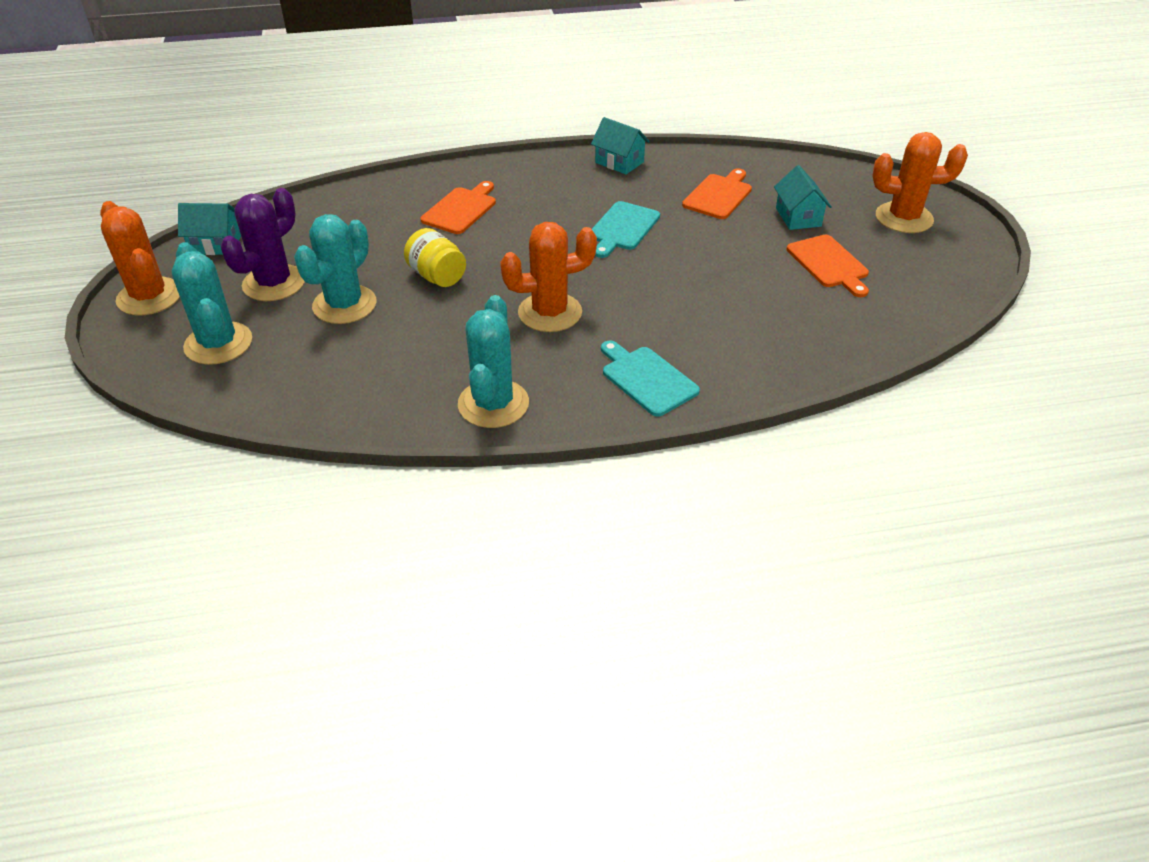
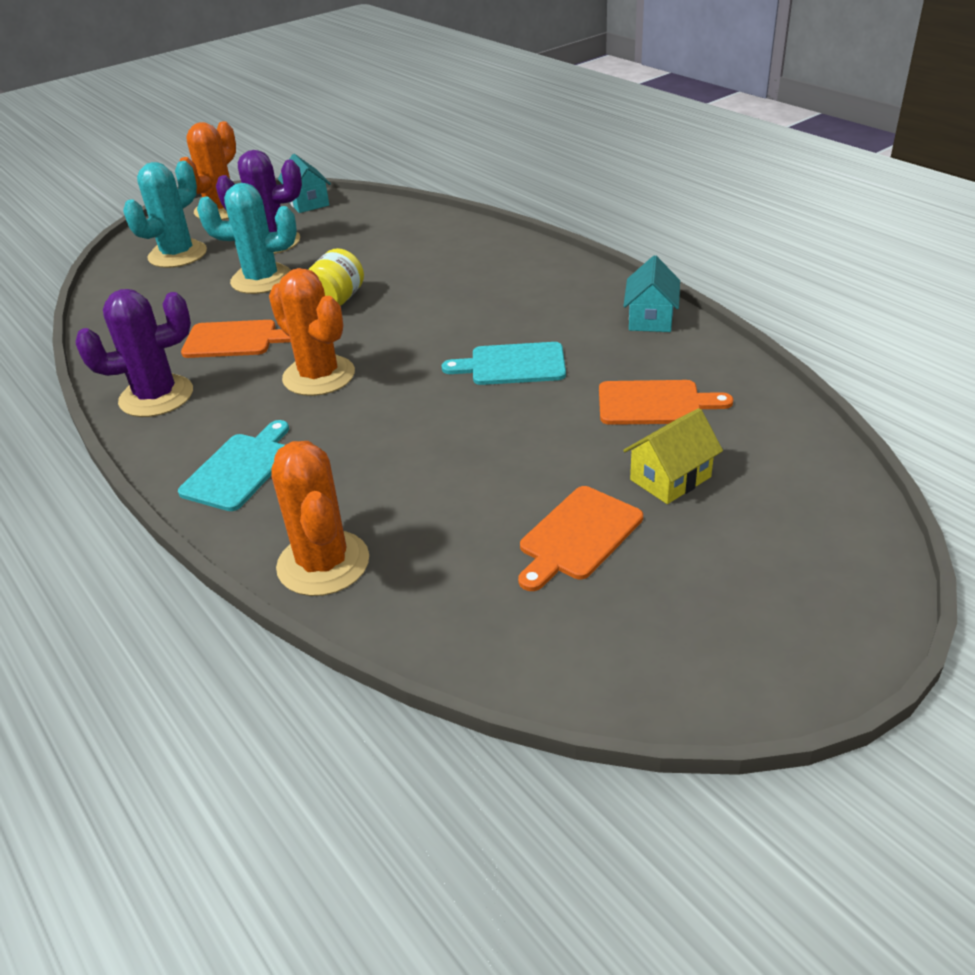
camera: 65 degrees right, 5 degrees down
(461, 209) = (459, 272): orange cutting board -> orange cutting board (234, 340)
(493, 404) = (156, 396): turquoise cactus -> purple cactus
(798, 217) = (670, 478): turquoise house -> yellow house
(904, 218) = (777, 577): orange cactus -> orange cactus (323, 563)

